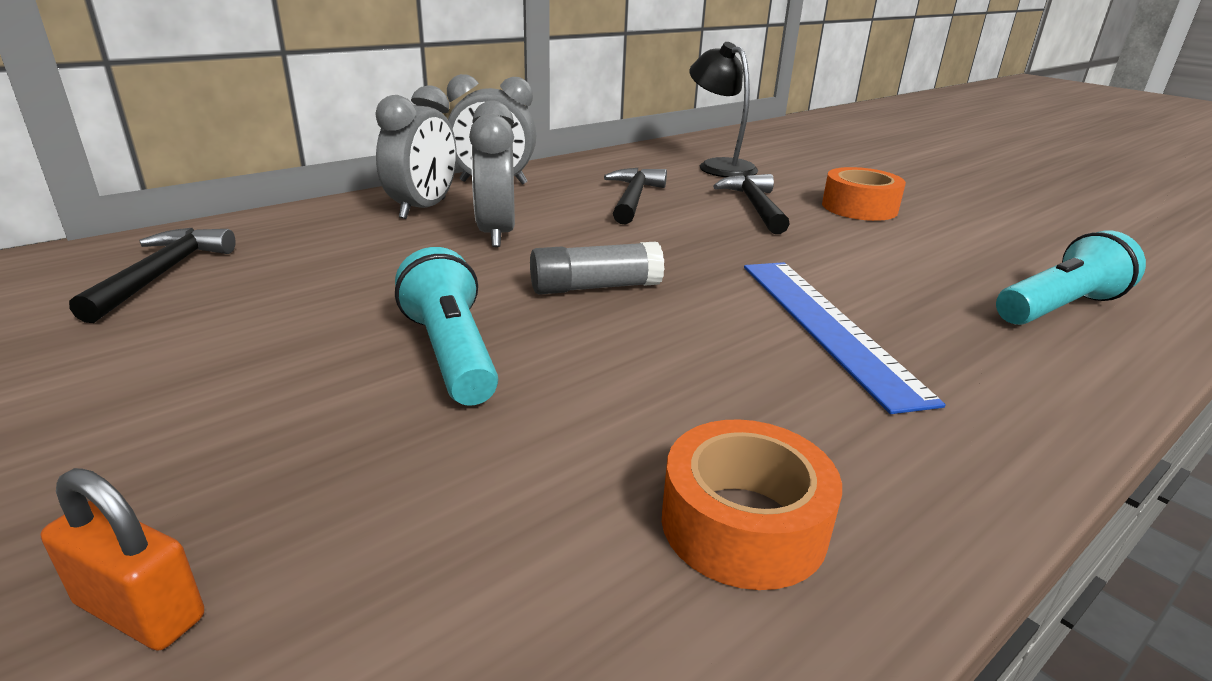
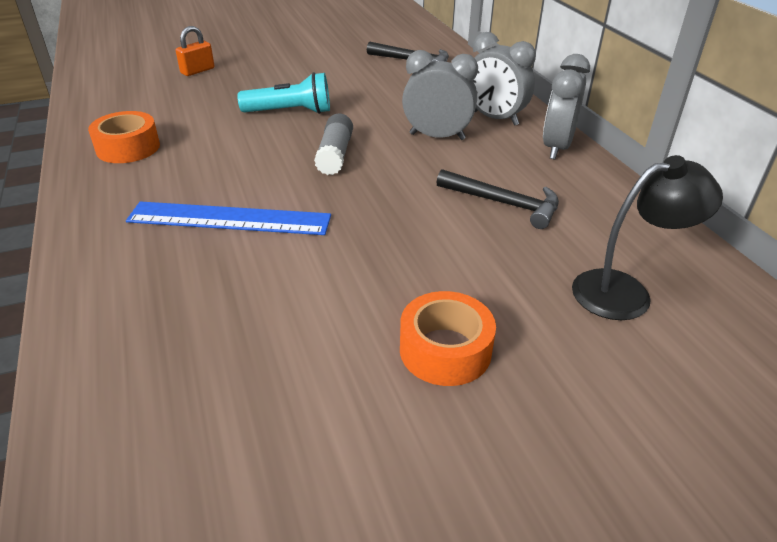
camera: 110 degrees right, 10 degrees up
(755, 206) = (467, 269): black hammer -> none
(1058, 308) = (155, 353): turquoise flashlight -> none

